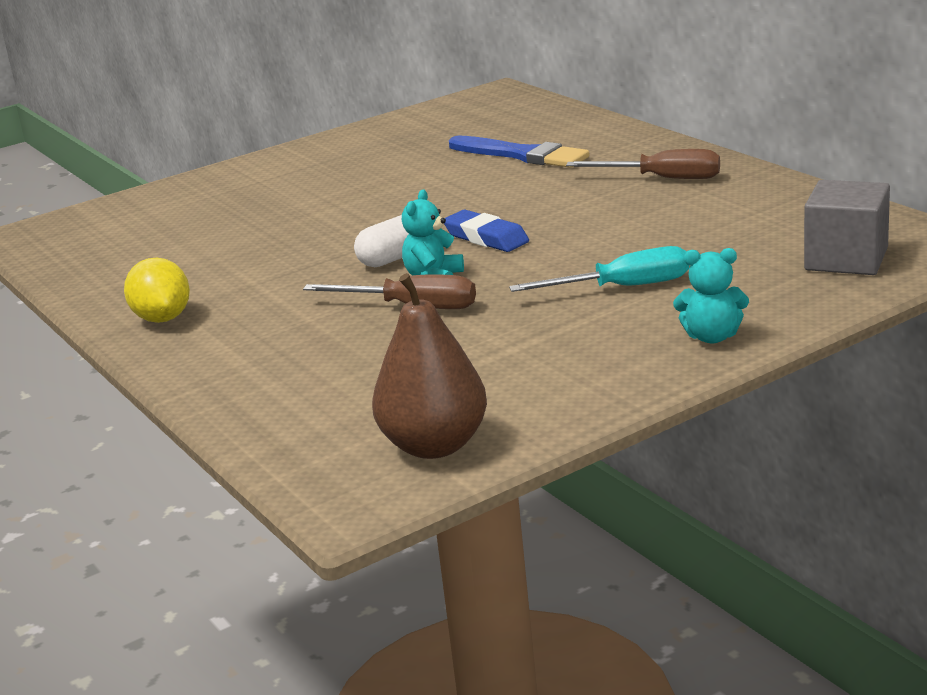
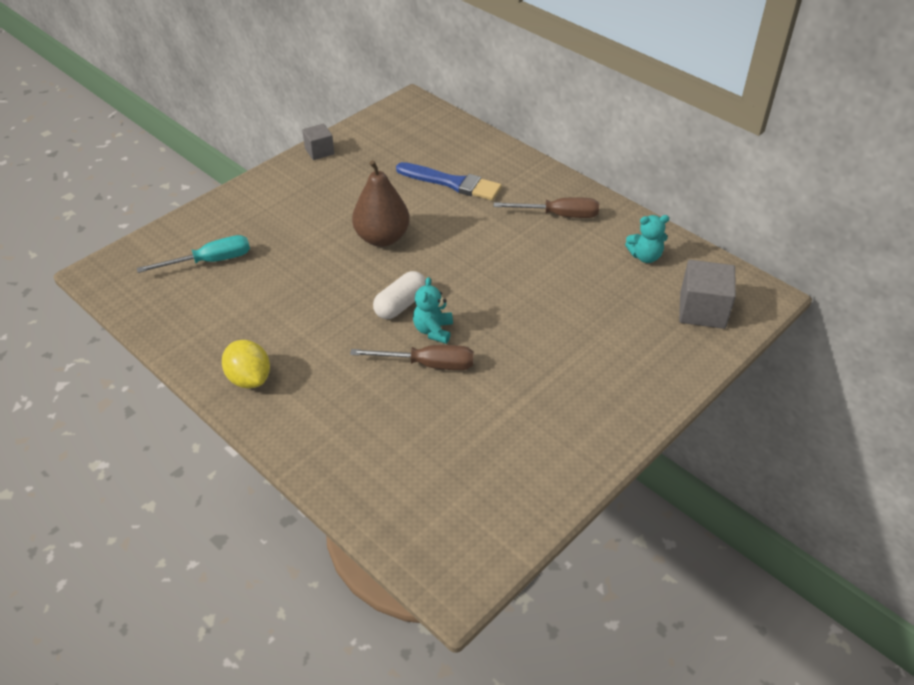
camera: 15 degrees left, 20 degrees up
(353, 134) = (319, 151): none -> grey cube
(434, 445) = (491, 519): brown pear -> brown pear (382, 238)
(486, 237) = (456, 283): blue eraser -> none
(623, 287) = (566, 341): turquoise screwdriver -> turquoise screwdriver (210, 261)
(712, 337) = (639, 396): turquoise teddy bear -> turquoise teddy bear (645, 256)

